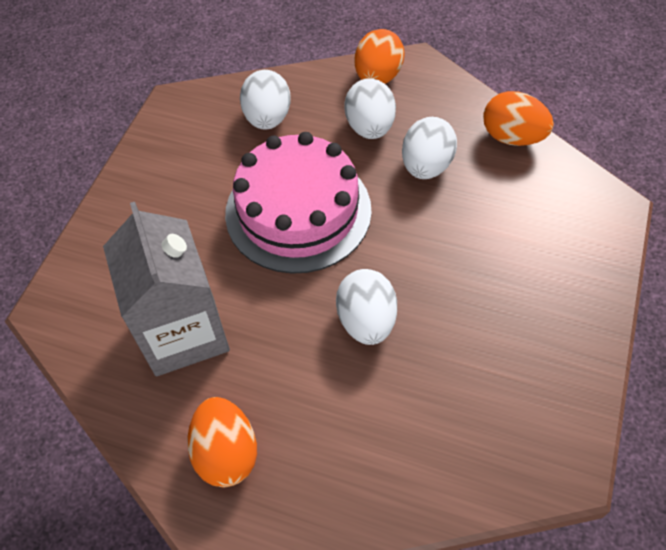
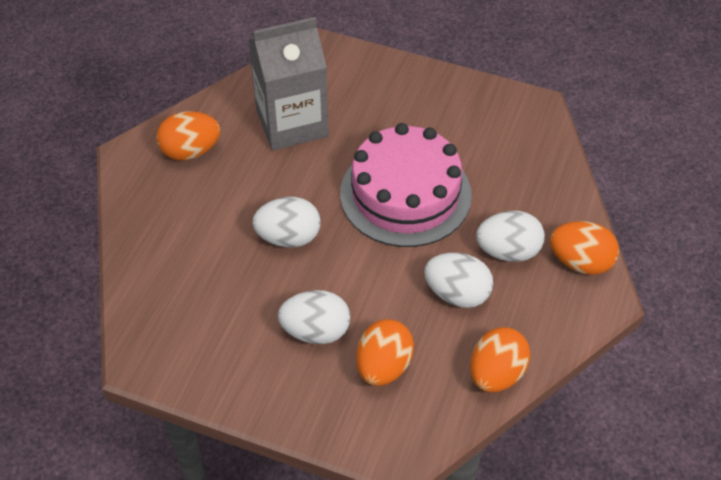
camera: 90 degrees right, 5 degrees down
(267, 118) = (518, 172): white egg -> white egg (316, 331)
(522, 223) = (383, 366): none -> orange egg

